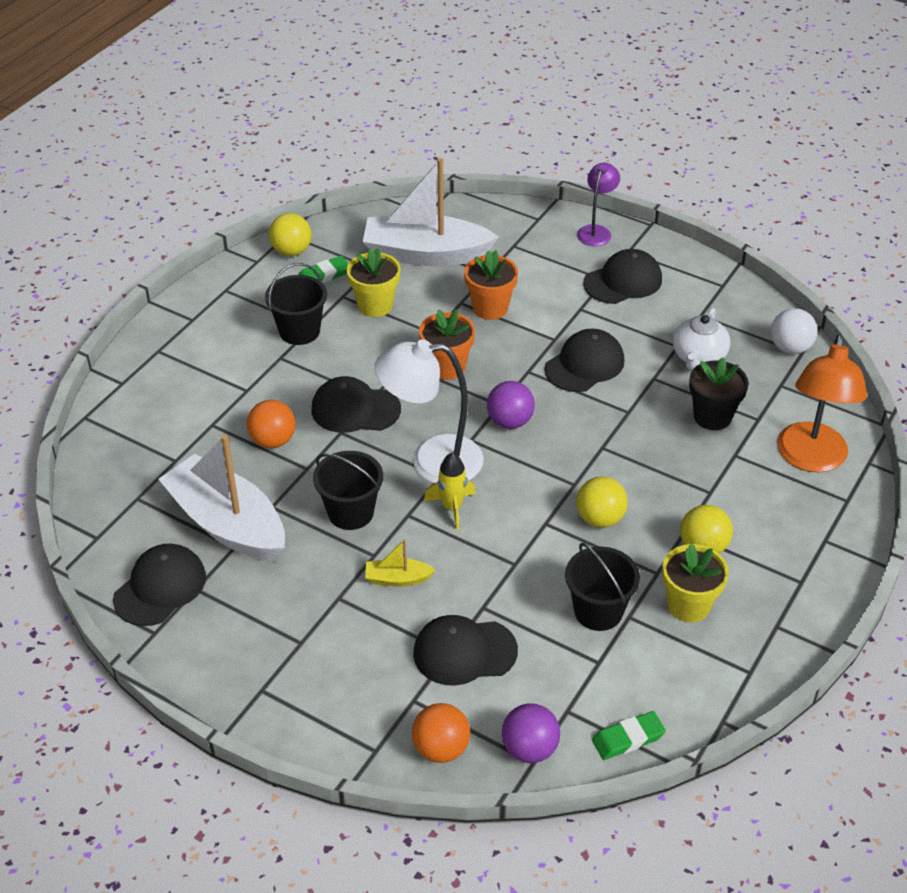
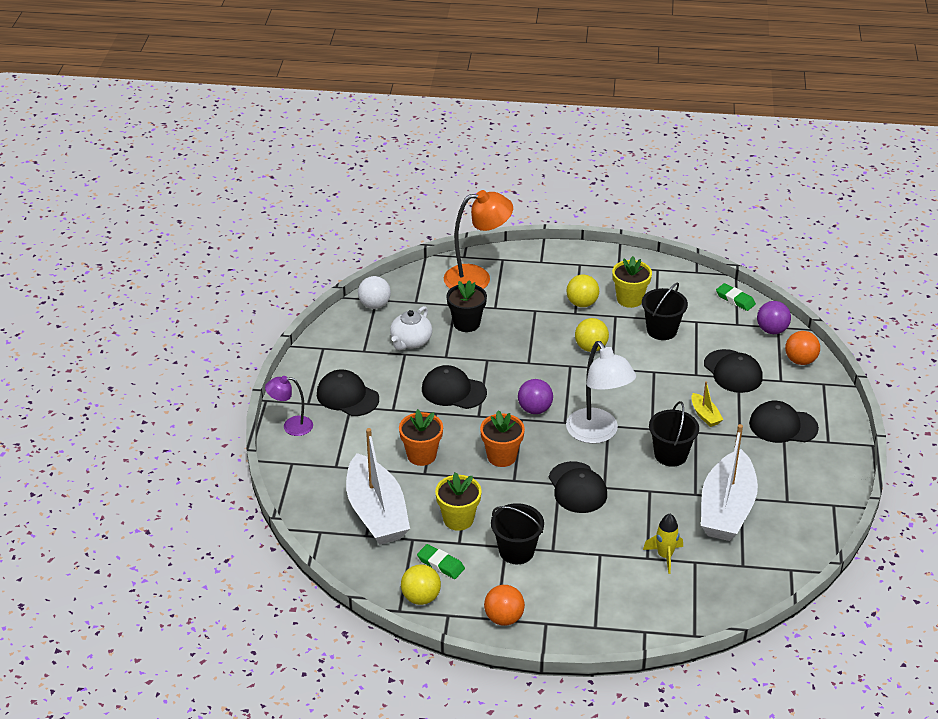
camera: 115 degrees left, 5 degrees down
(160, 587) = (800, 518): black cap -> black cap (783, 426)
(273, 441) = (638, 518): orange ball -> orange ball (504, 618)
(452, 507) = (630, 411): yellow rocket -> yellow rocket (665, 556)
(698, 357) = (410, 342): white teapot -> white teapot turned 120 degrees clockwise

